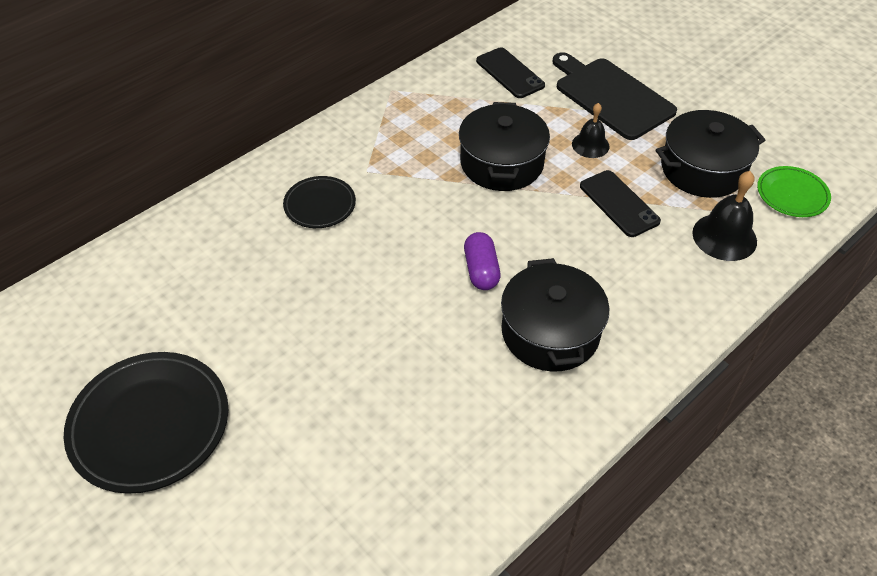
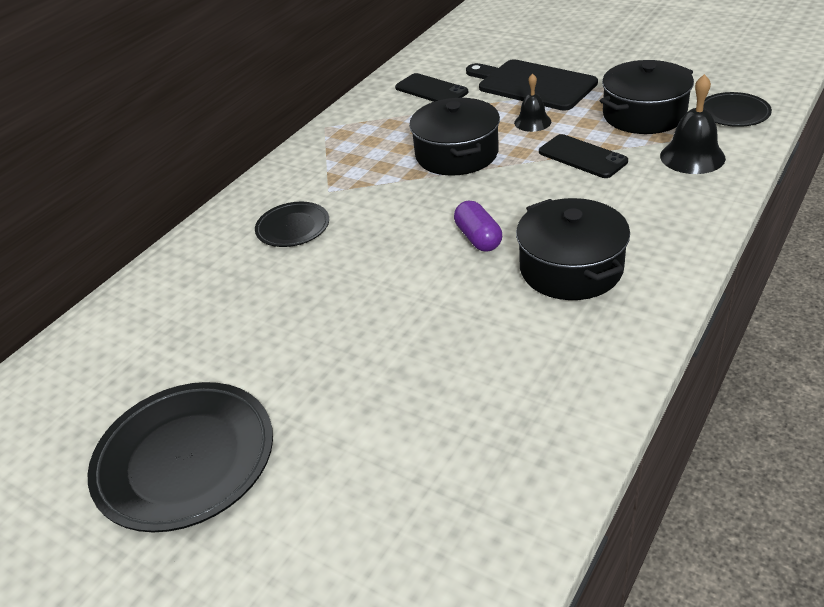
camera: 10 degrees left, 10 degrees down
(792, 194) = (733, 113): green plate -> black plate

